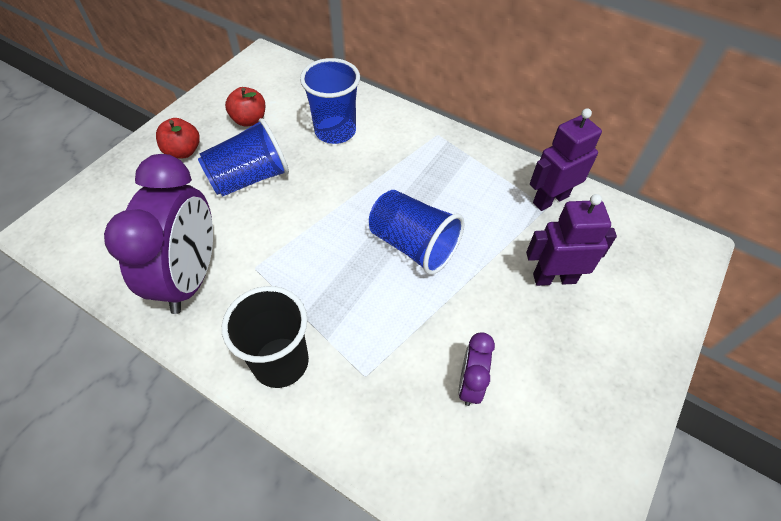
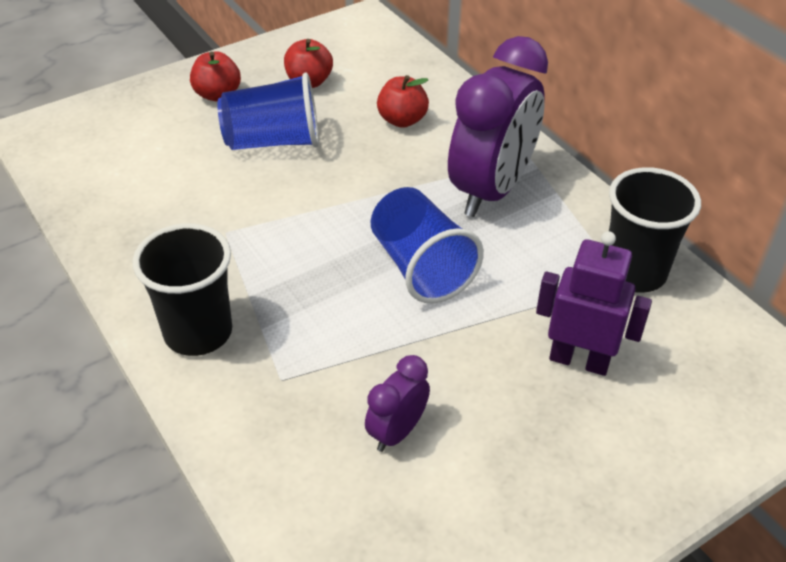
camera: 25 degrees right, 10 degrees down
(190, 277) = (153, 220): purple clock -> purple clock (491, 190)
(335, 131) = (402, 120): blue cup -> red apple
(550, 199) = (634, 272): purple robot -> black cup

